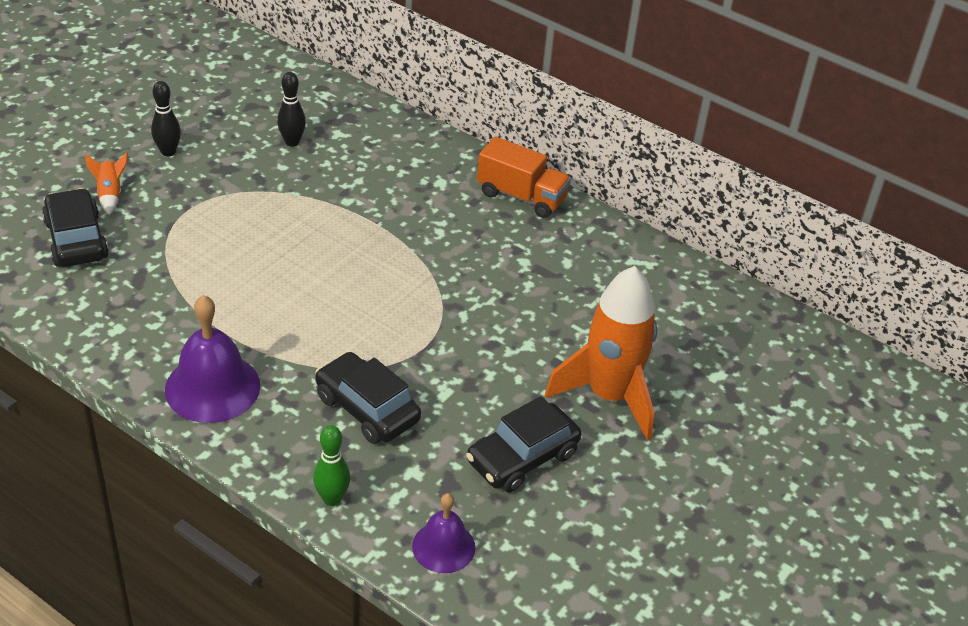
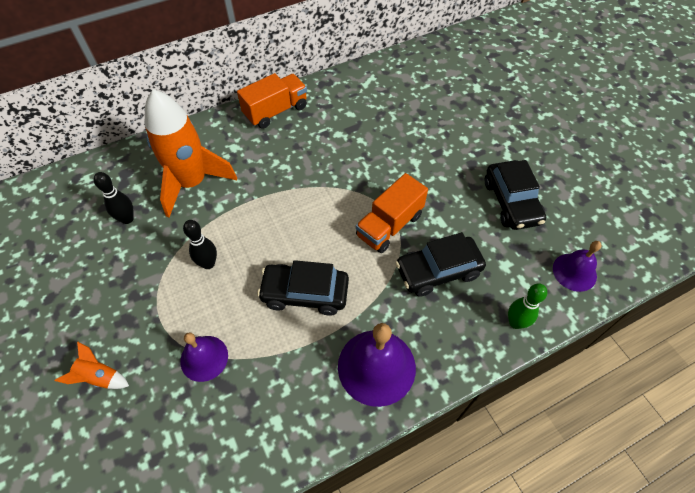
camera: 60 degrees left, 15 degrees up
(76, 240) = (143, 425): black car -> black car (305, 293)
(161, 255) = (204, 358): none -> purple bell
(168, 152) = (75, 312): black bowling pin -> black bowling pin (208, 264)
(409, 347) = (389, 225): none -> orange truck
(609, 396) = (475, 140): orange rocket -> orange rocket (192, 183)

